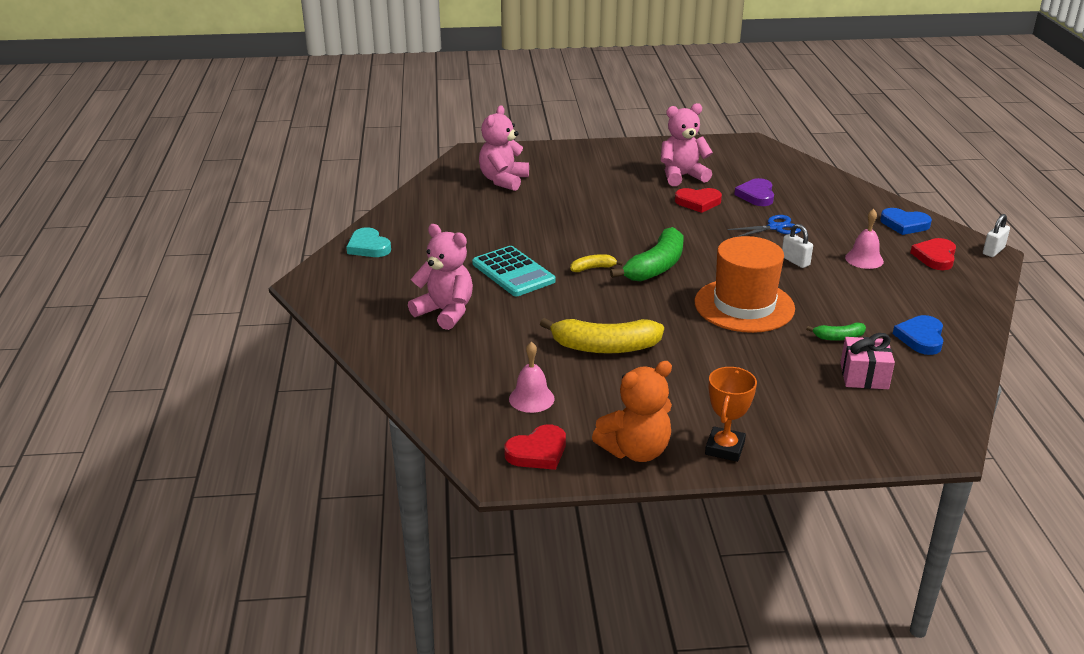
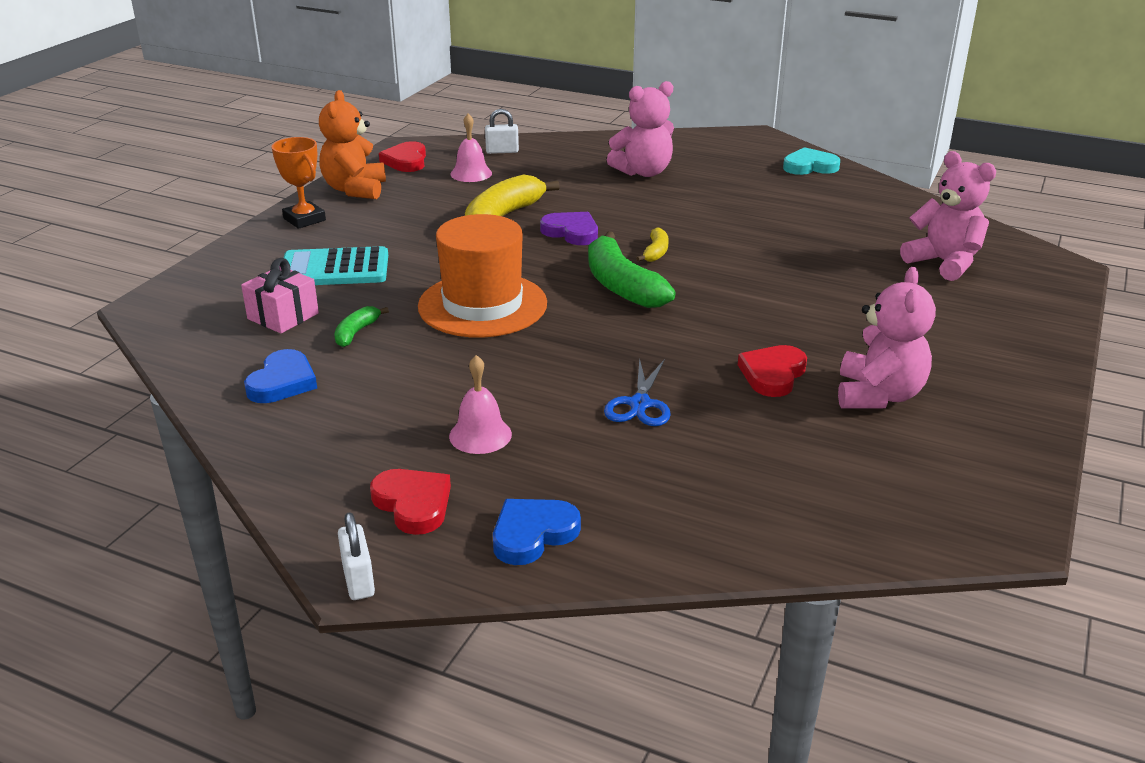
camera: 120 degrees right, 0 degrees up
(513, 272) = (688, 214): turquoise calculator -> turquoise calculator (334, 269)
(756, 195) = (758, 434): purple heart -> purple heart (571, 232)
(795, 261) = (535, 378): white padlock -> white padlock (502, 151)
(921, 338) = (282, 382): blue heart -> blue heart turned 60 degrees clockwise

